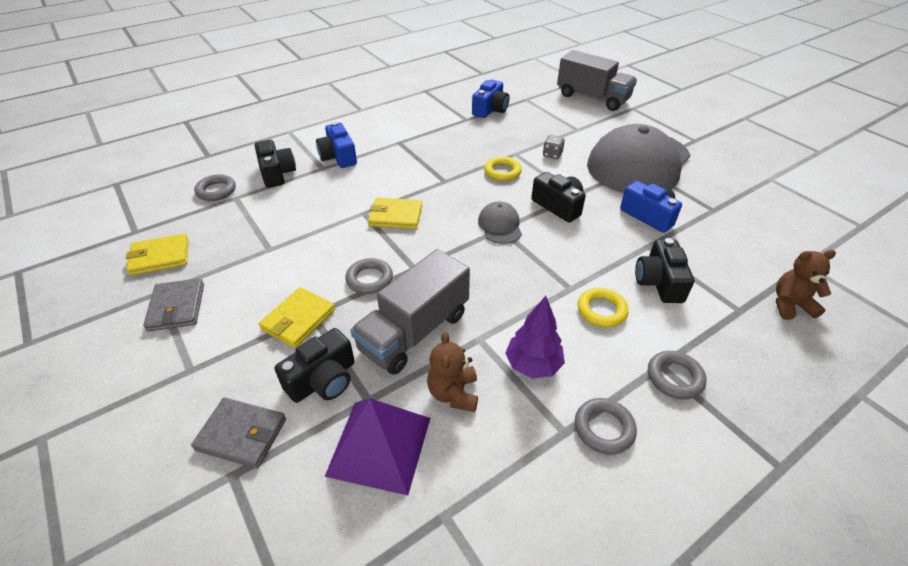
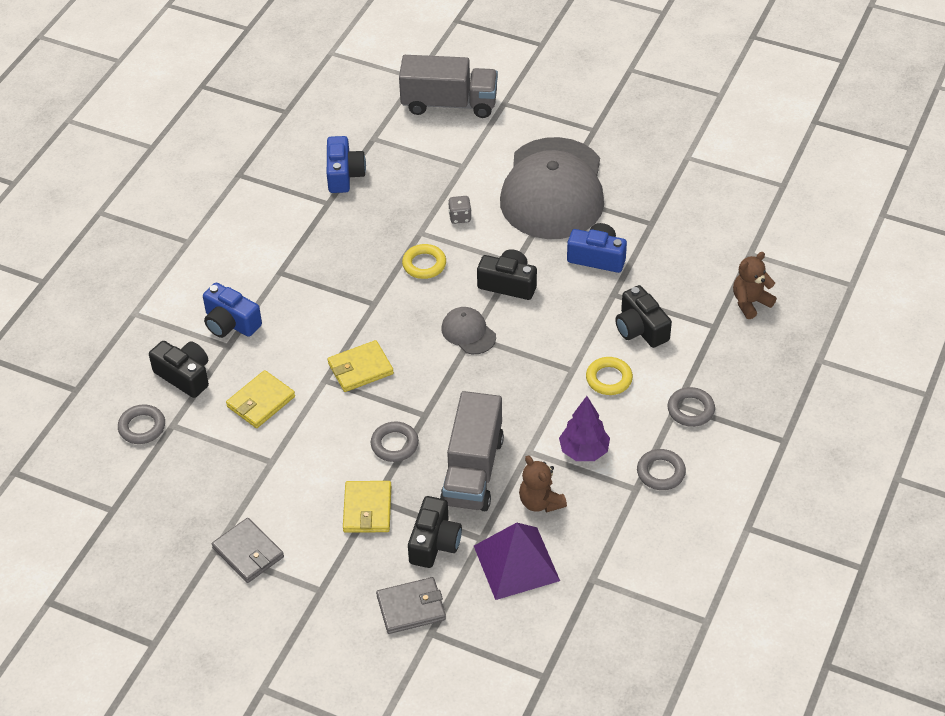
camera: 30 degrees left, 5 degrees up
(160, 257) = (173, 520): yellow wallet -> yellow wallet (261, 401)

